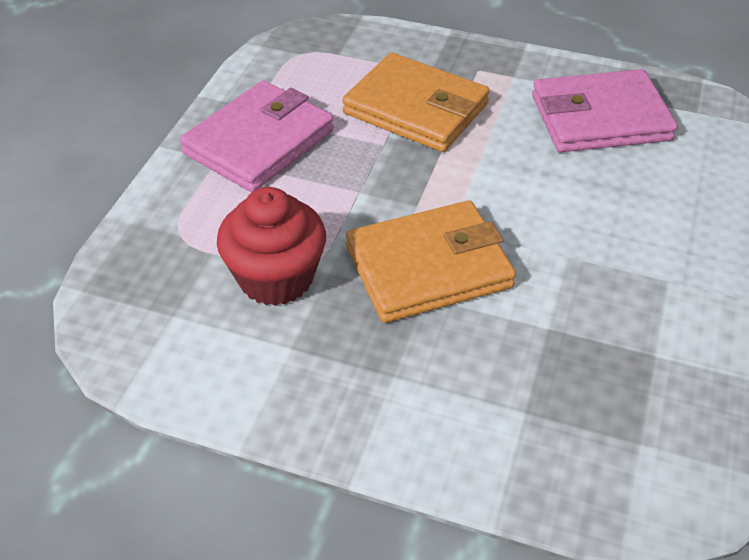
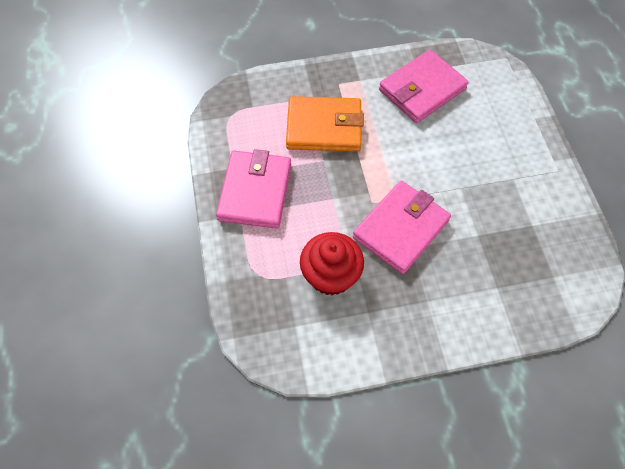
camera: 30 degrees left, 15 degrees up
(428, 267) = (401, 229): orange wallet -> pink wallet

